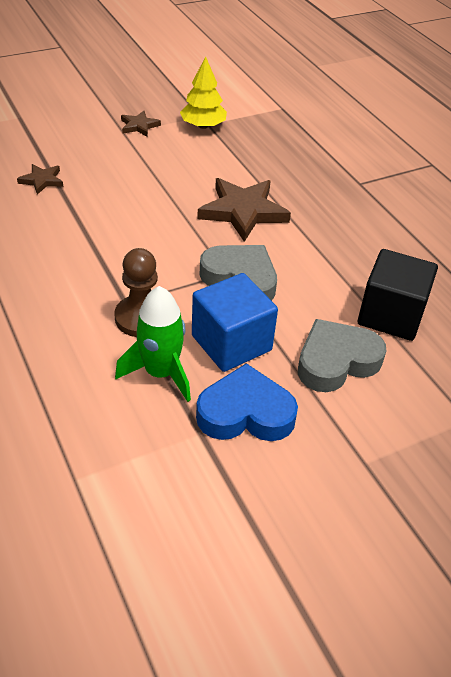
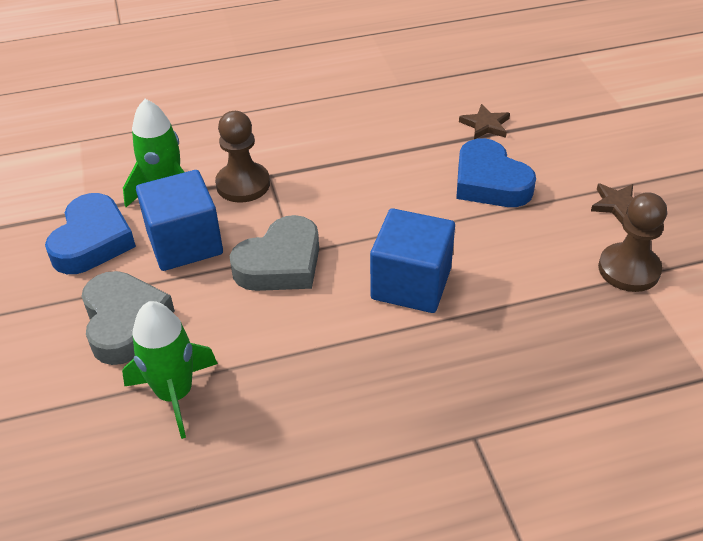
camera: 105 degrees right, 0 degrees up
(120, 178) = (490, 182): none -> blue heart
(203, 126) = (628, 269): yellow tree -> brown pawn
(243, 211) = (411, 284): brown star -> blue cube
(391, 315) = (175, 394): black cube -> green rocket

